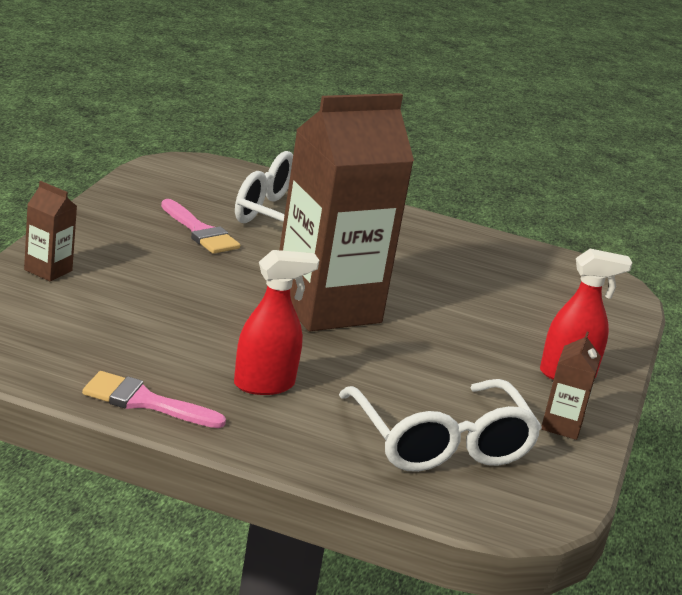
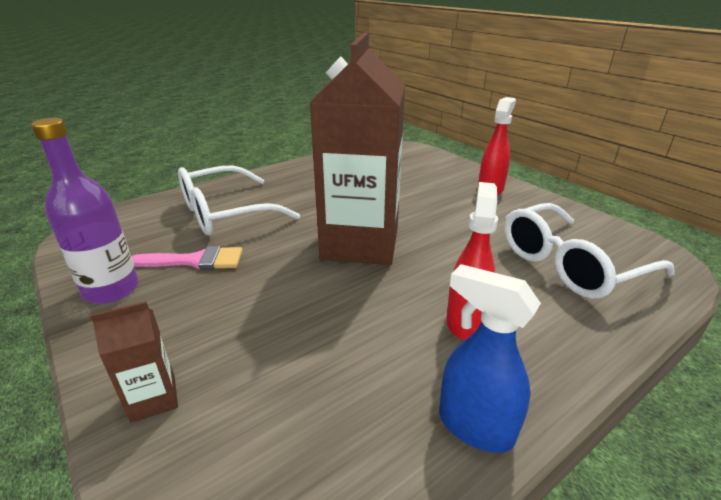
camera: 50 degrees left, 5 degrees up
(125, 211) = (111, 289): none -> purple bottle
(144, 401) = (474, 426): pink brush -> blue spray bottle
(440, 442) = (570, 264): white glasses -> white glasses turned 135 degrees clockwise
(561, 425) = (551, 212): brown carton -> none

